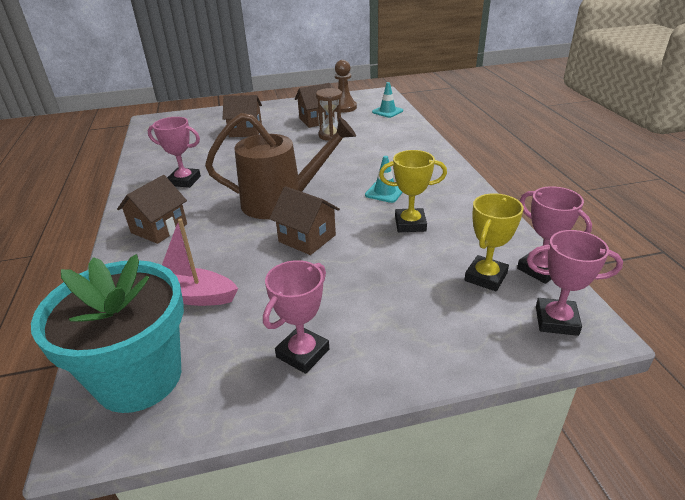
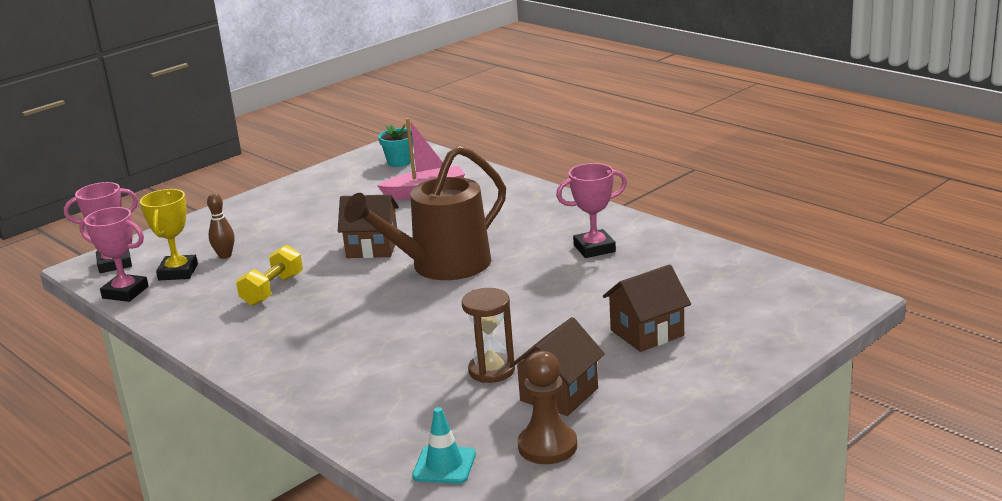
camera: 150 degrees right, 10 degrees down
(139, 378) = (399, 162): turquoise flower pot -> turquoise flower pot, size x0.43
(159, 228) = (532, 211): brown house -> none
(303, 353) = (303, 197): pink trophy -> none
(385, 192) = (326, 312): turquoise traffic cone -> none
(410, 224) = (272, 290): yellow trophy -> yellow dumbbell
(434, 282) = (225, 256): none -> brown bowling pin

